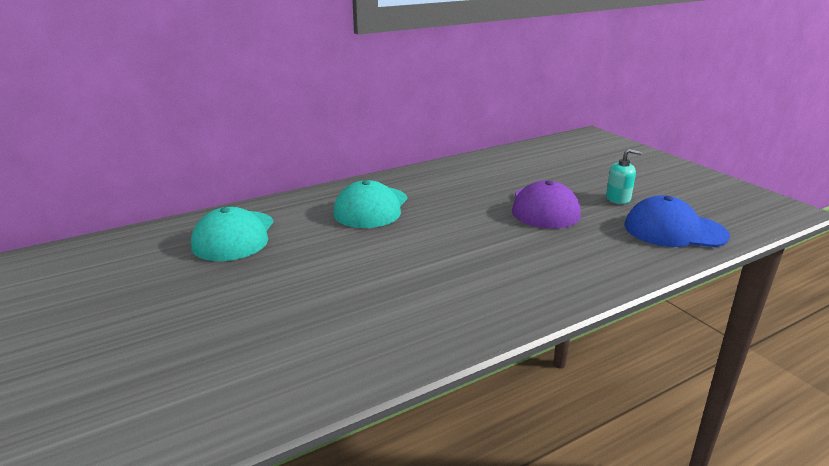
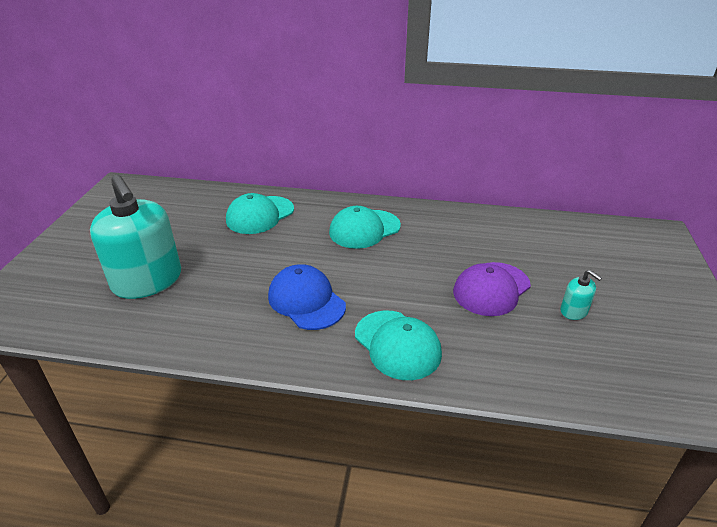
camera: 40 degrees right, 10 degrees up
(177, 352) = (147, 281): none -> turquoise soap dispenser
(540, 275) = (397, 344): none -> turquoise cap
(674, 230) = (575, 368): blue cap -> blue cap (306, 300)

